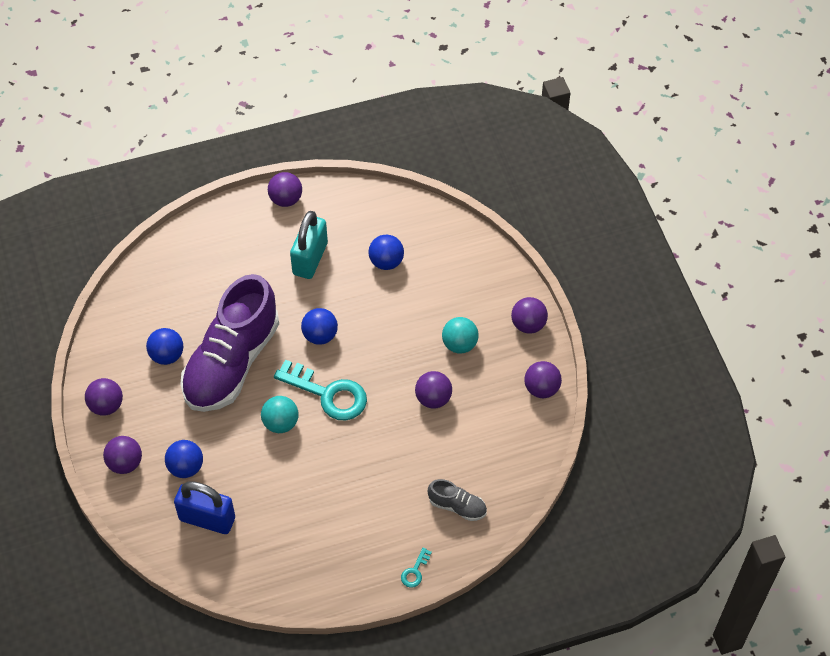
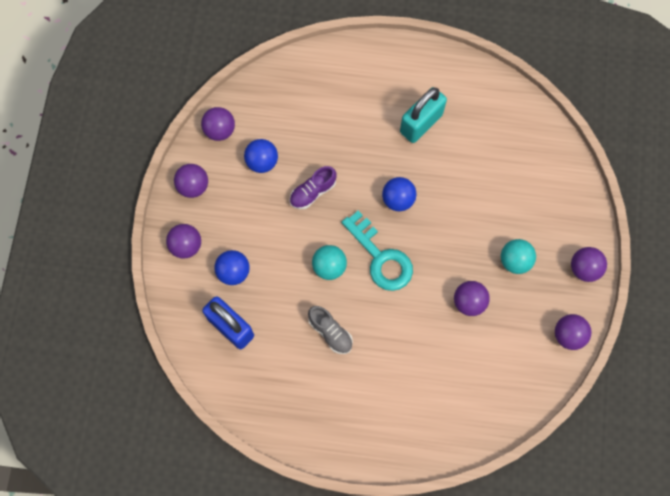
camera: 25 degrees right, 15 degrees up
(232, 362) = (313, 192): purple shoe -> purple shoe, size x0.42
(286, 199) = (425, 58): purple ball -> purple ball (220, 130)
(386, 262) = (485, 154): blue ball -> none
(415, 571) = (382, 456): turquoise key -> none
(457, 506) = (445, 412): grey shoe -> grey shoe (330, 332)

